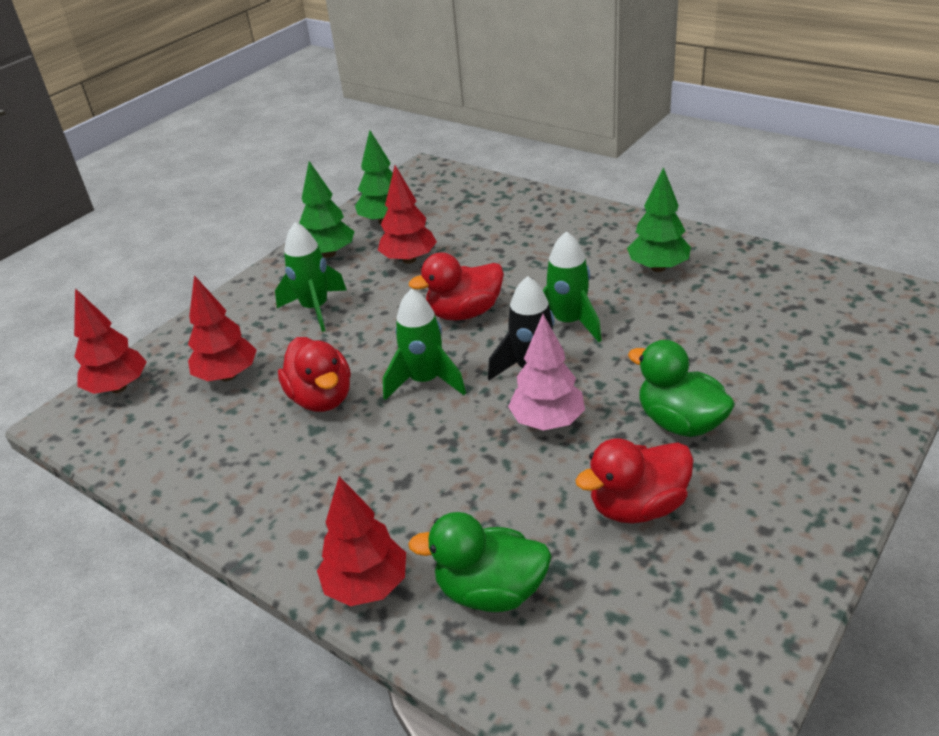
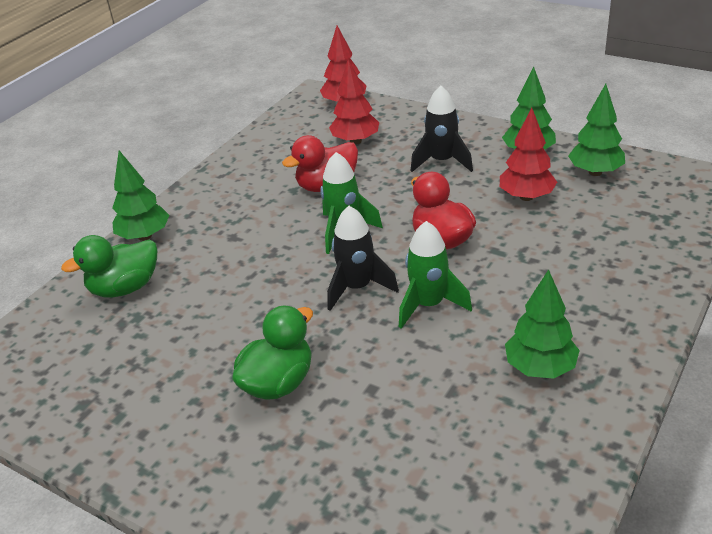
camera: 85 degrees right, 0 degrees up
(315, 309) = (442, 162): green rocket -> black rocket
(367, 586) = (144, 236): red tree -> green tree
(490, 591) = (125, 288): green duck -> green duck turned 120 degrees counterclockwise
(547, 421) = (288, 301): pink tree -> none
(637, 506) = (184, 357): red duck -> none

